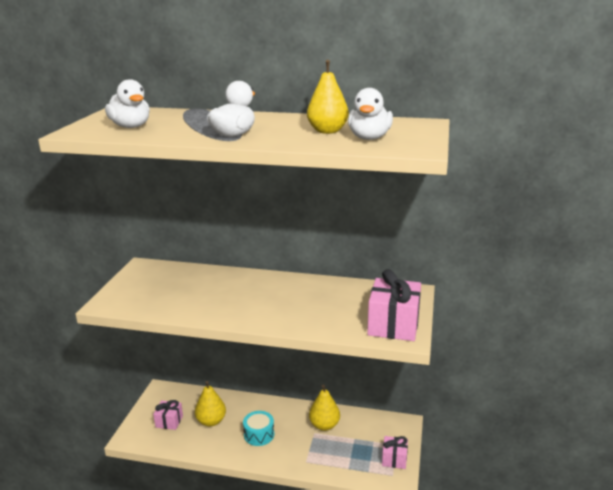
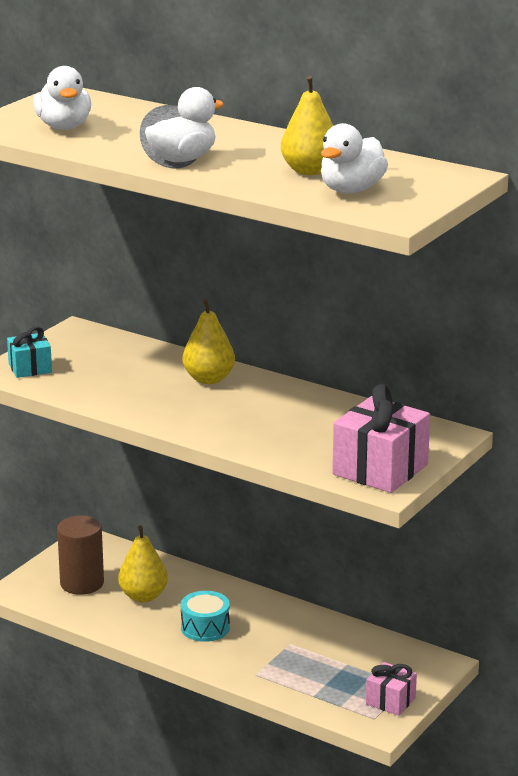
camera: 20 degrees right, 0 degrees up
(122, 298) = (30, 368): none -> turquoise gift
(169, 421) = (82, 583): pink gift -> brown cylinder
(324, 425) = (311, 638): yellow pear -> yellow pear (209, 379)

